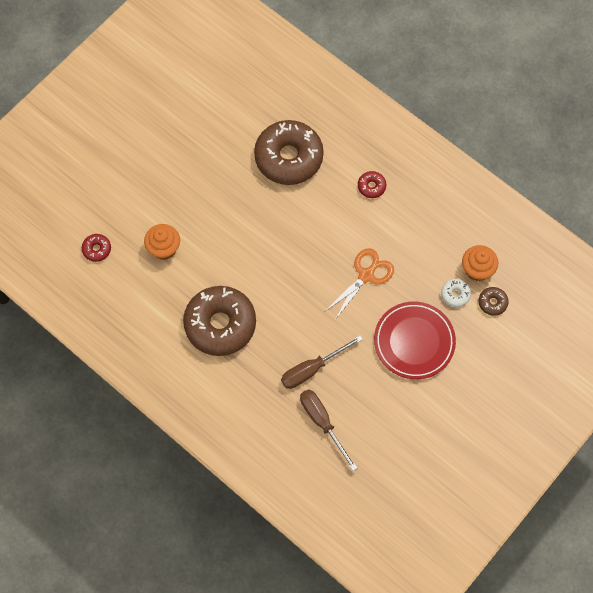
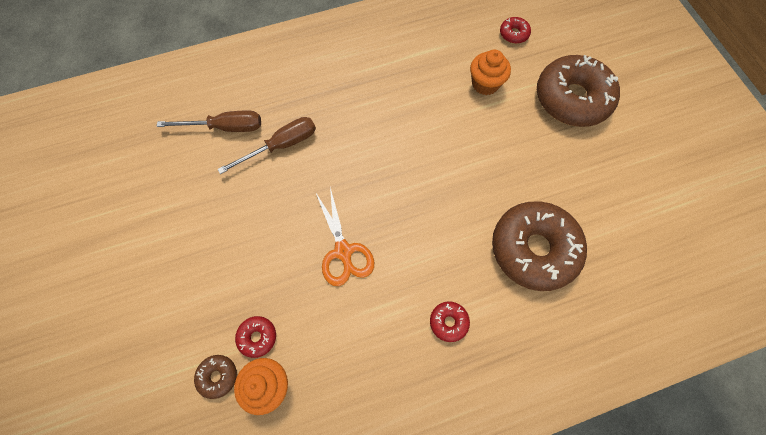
camera: 120 degrees right, 0 degrees up
(220, 324) = (378, 93): brown donut -> brown donut (572, 99)
(312, 369) = (281, 146): brown screwdriver -> brown screwdriver turned 60 degrees clockwise
(414, 342) = (238, 257): red plate -> none
(455, 294) = (257, 337): white donut -> red donut

